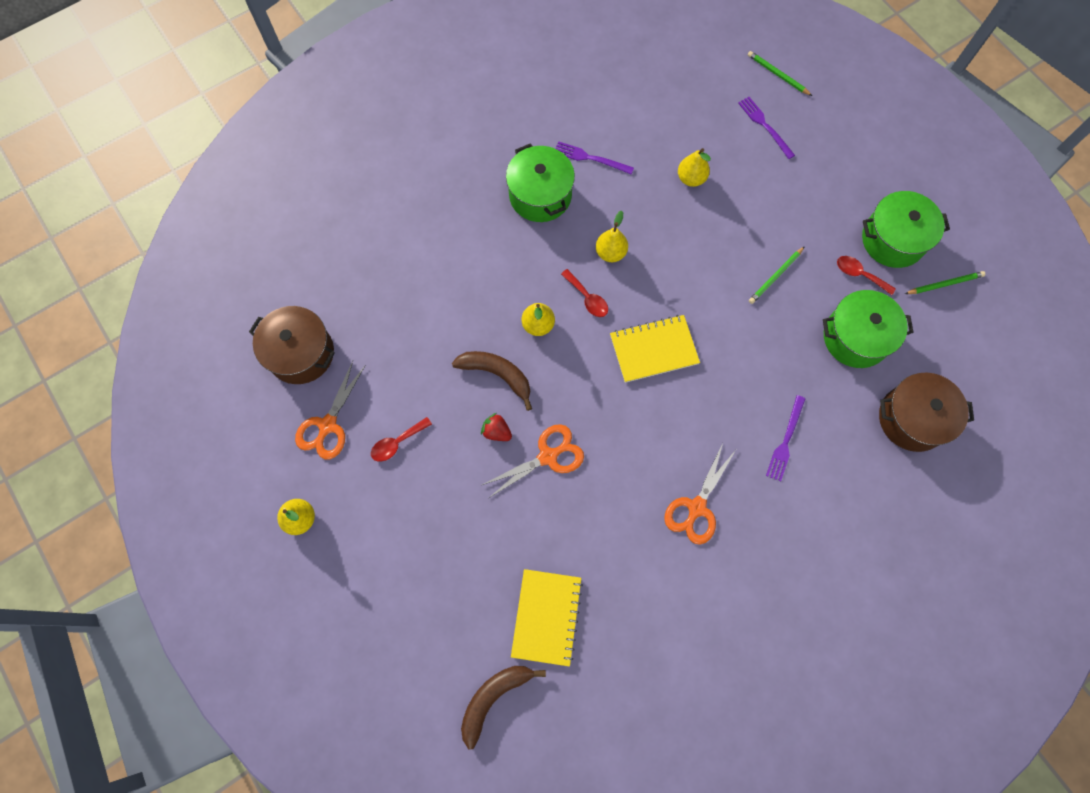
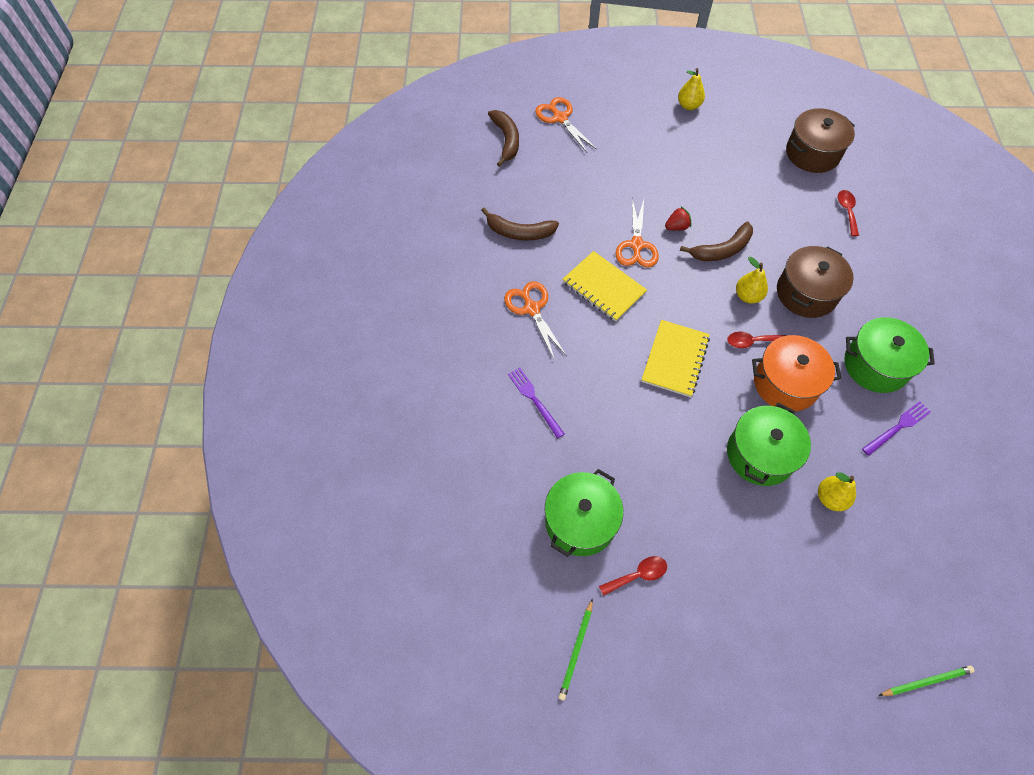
camera: 125 degrees right, 10 degrees down
(328, 425) = (746, 144): orange scissors -> orange scissors (560, 118)
(397, 443) = (707, 172): red spoon -> red spoon (847, 211)
(546, 617) = (530, 187): yellow notebook -> yellow notebook (604, 287)
(610, 253) = (785, 383): yellow pear -> orange pot
(615, 585) = (519, 232): none -> brown banana
(765, 126) = (860, 614): purple fork -> none
(775, 276) = (682, 498): green pencil -> none
(893, 240) = (654, 639): green pot -> green pot (760, 454)
(912, 419) = (479, 509): brown pot -> brown pot (806, 293)

